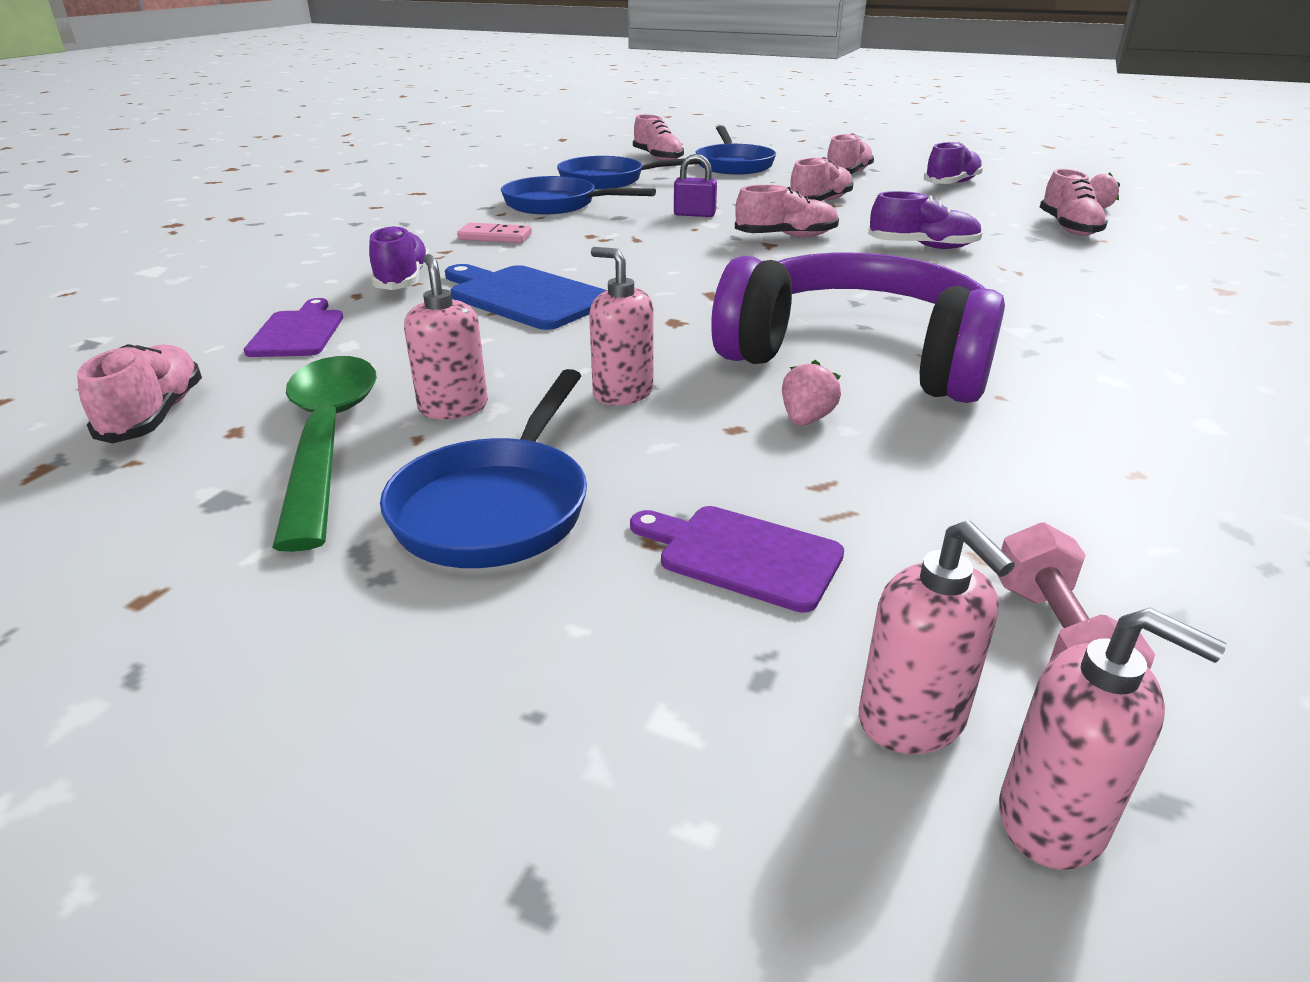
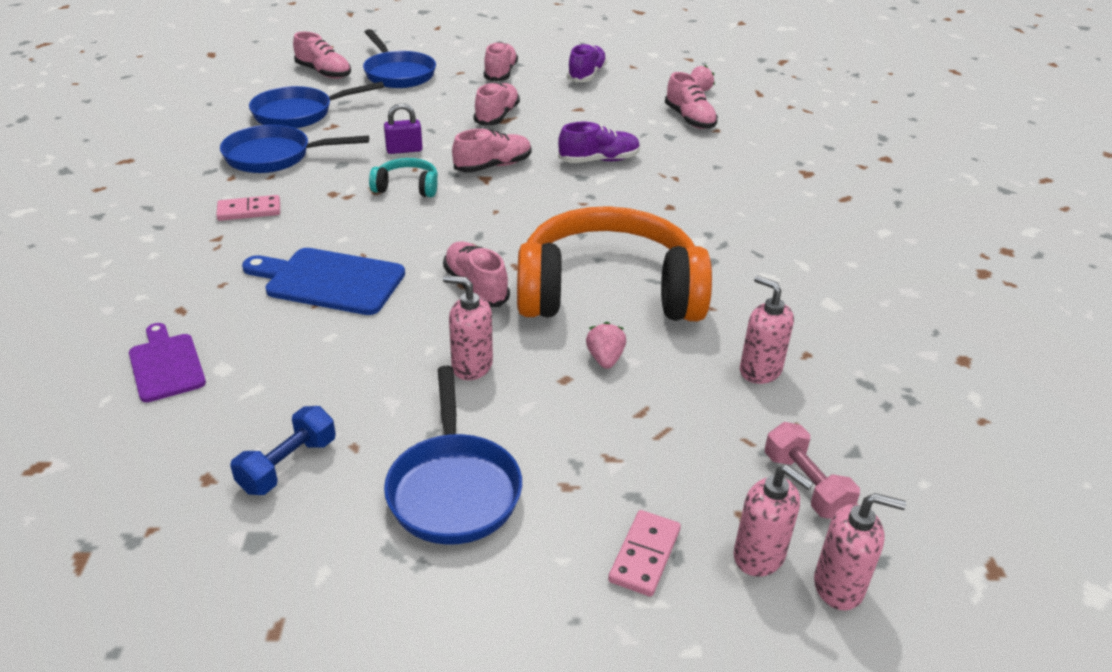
camera: 25 degrees left, 5 degrees up
(154, 415) = (124, 482): pink shoe -> pink shoe (476, 287)
(328, 438) = (288, 465): green spoon -> blue dumbbell
(403, 280) = (208, 283): purple shoe -> none
(453, 407) = (359, 411): pink soap dispenser -> pink soap dispenser (760, 370)
(674, 240) = (407, 187): none -> turquoise headphones
(709, 660) = (645, 555): none -> pink domino
(743, 555) = (624, 479): purple cutting board -> none
(857, 357) = (609, 292): purple headphones -> orange headphones

